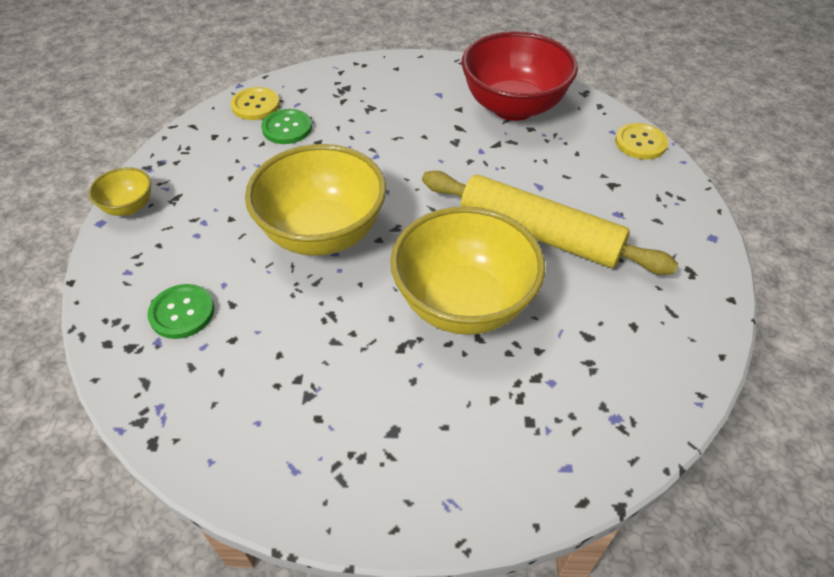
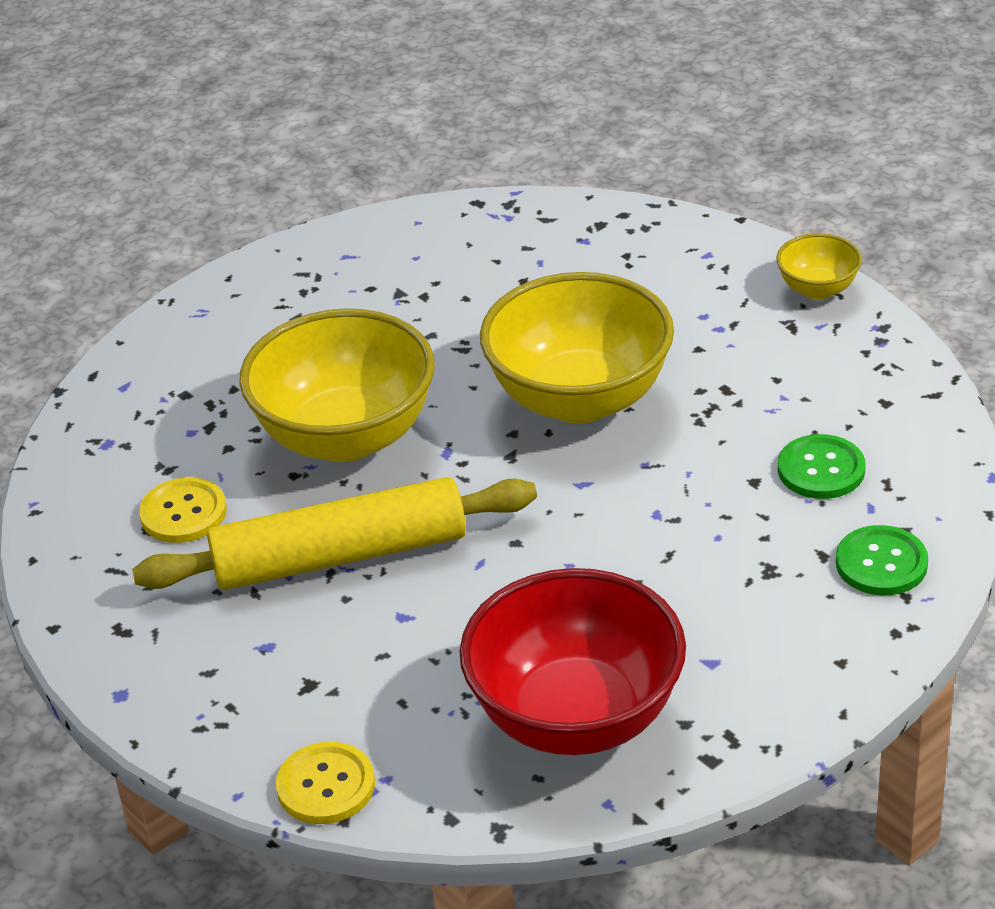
camera: 140 degrees right, 10 degrees down
(182, 312) = (600, 265): green button -> green button (881, 563)
(255, 105) = (916, 468): yellow button -> yellow button (183, 513)

